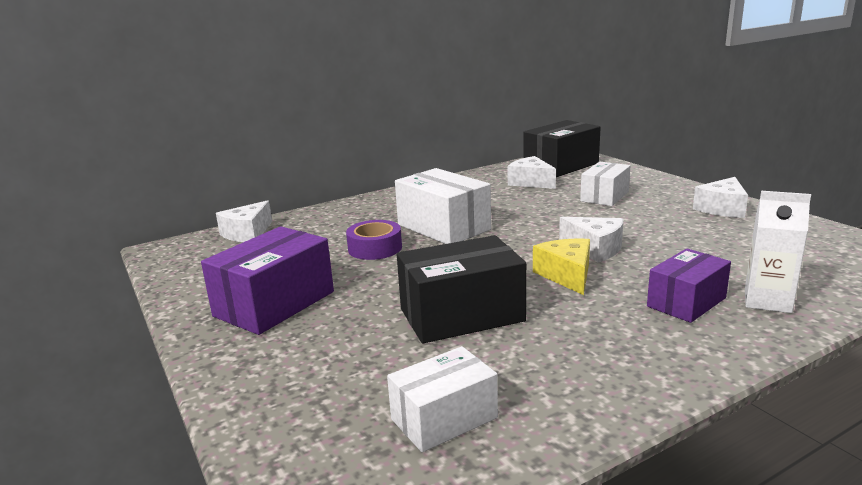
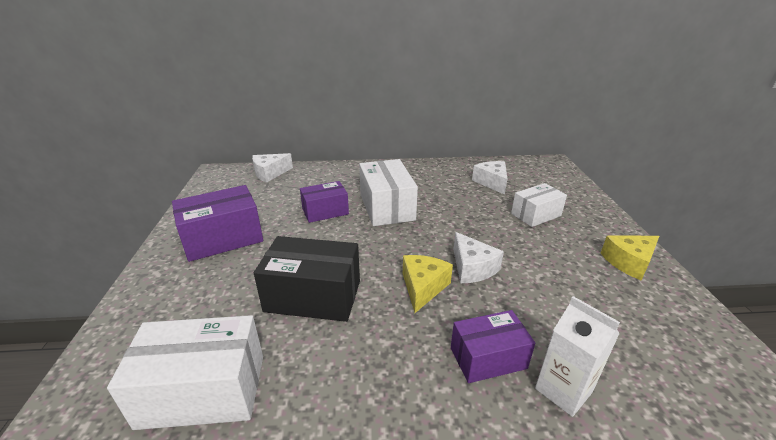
camera: 25 degrees right, 10 degrees up
(375, 248) = (325, 211): purple tape -> purple box
(444, 418) = (203, 390): white box -> white box, size x1.55
(561, 166) = (532, 172): black box -> none
(722, 209) = (629, 262): white cheese -> yellow cheese

